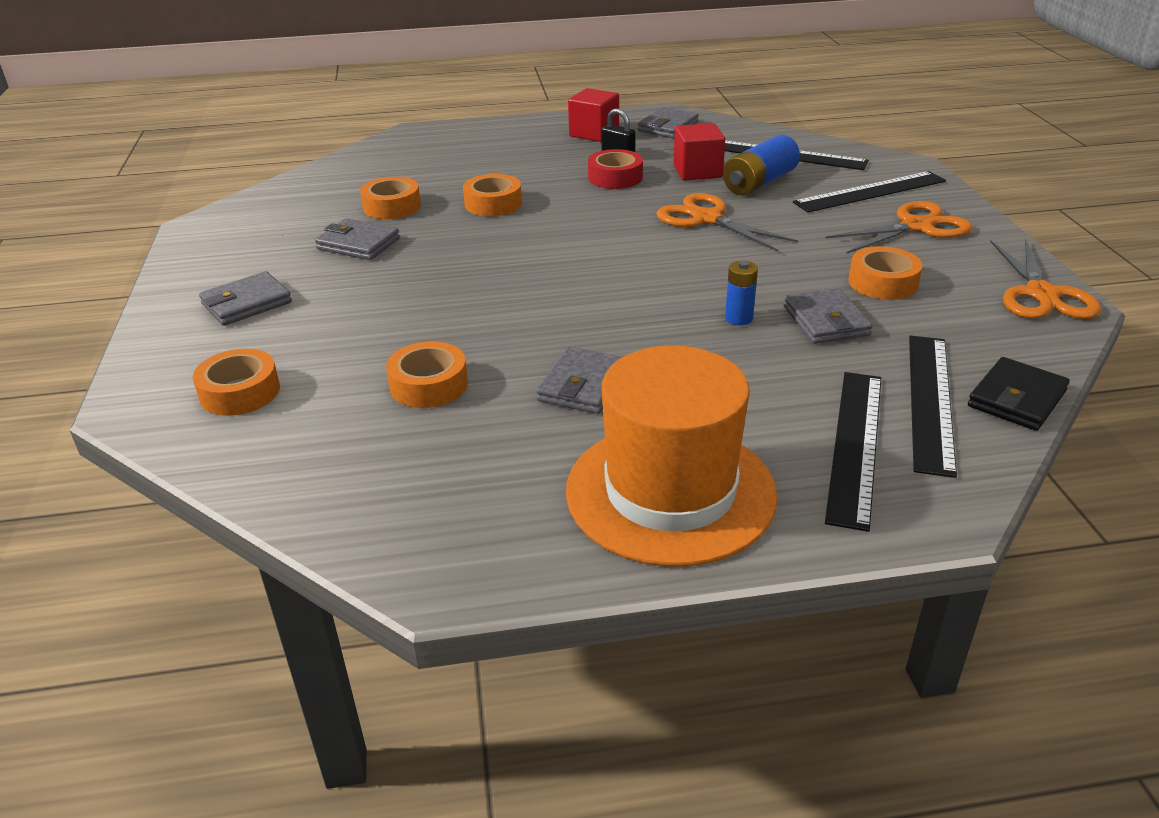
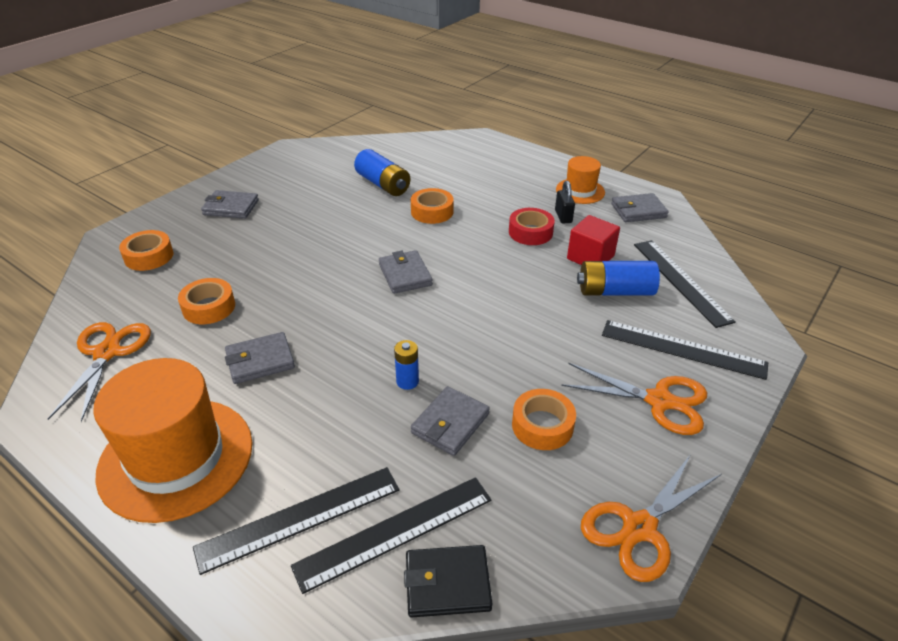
camera: 45 degrees right, 5 degrees up
(358, 244) = (328, 200): grey wallet -> grey wallet (405, 275)
(392, 206) = (383, 184): orange tape -> blue battery
(594, 133) = (580, 191): red cube -> orange hat
(707, 219) = (527, 297): orange scissors -> orange scissors (107, 353)

